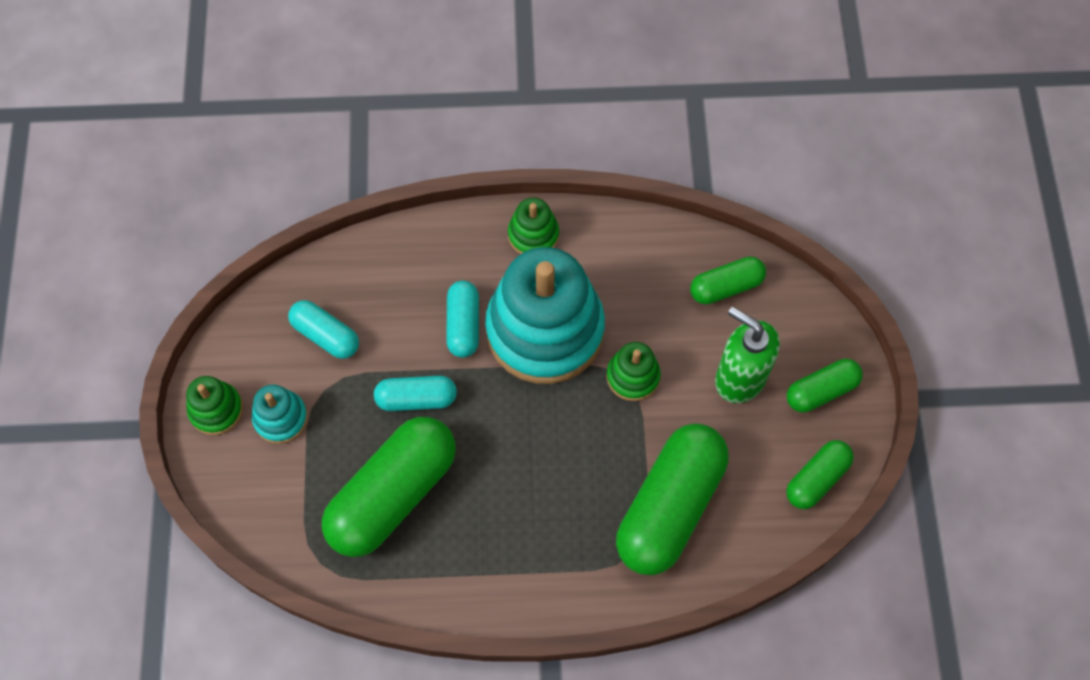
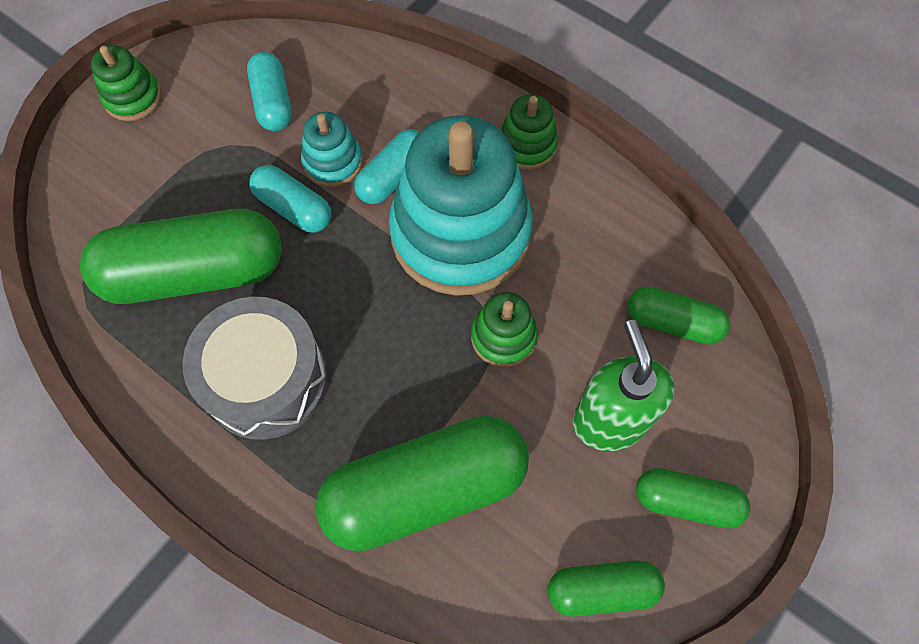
camera: 40 degrees right, 0 degrees up
(281, 418) = (172, 141): turquoise stacking toy -> turquoise stacking toy (333, 162)
(509, 523) = (266, 379): none -> grey drum

